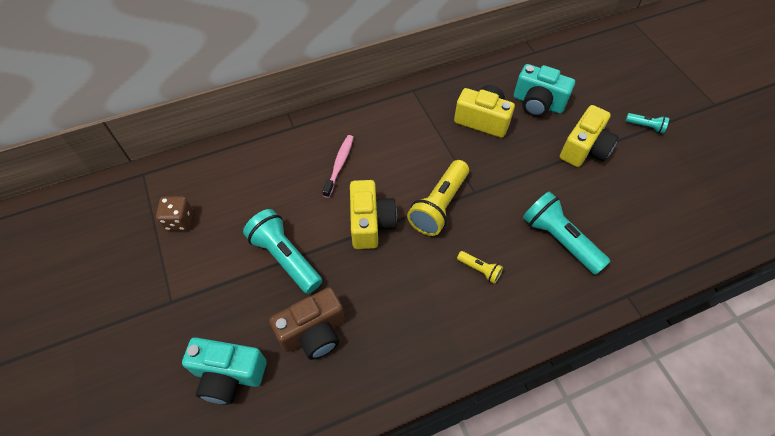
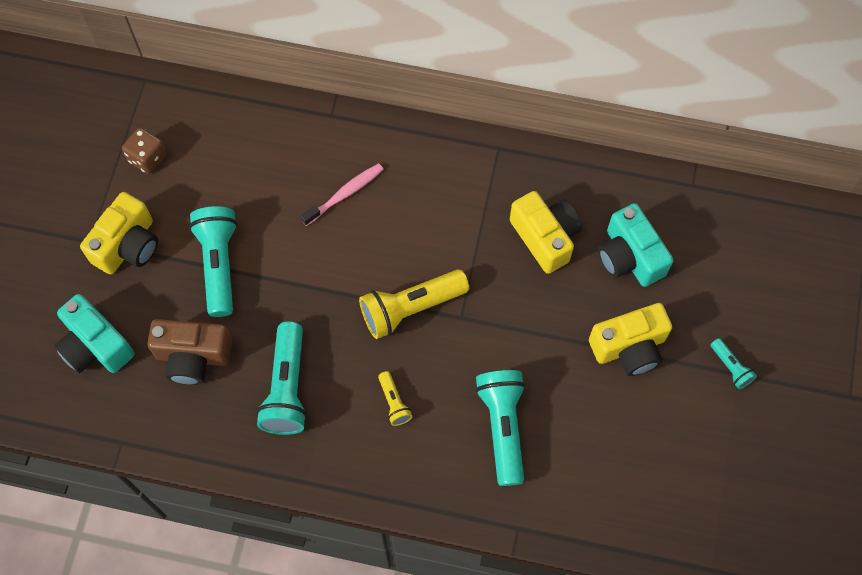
camera: 35 degrees right, 10 degrees up
(370, 223) = (326, 282): yellow camera -> yellow camera (128, 245)
(400, 308) = (287, 387): none -> turquoise flashlight

